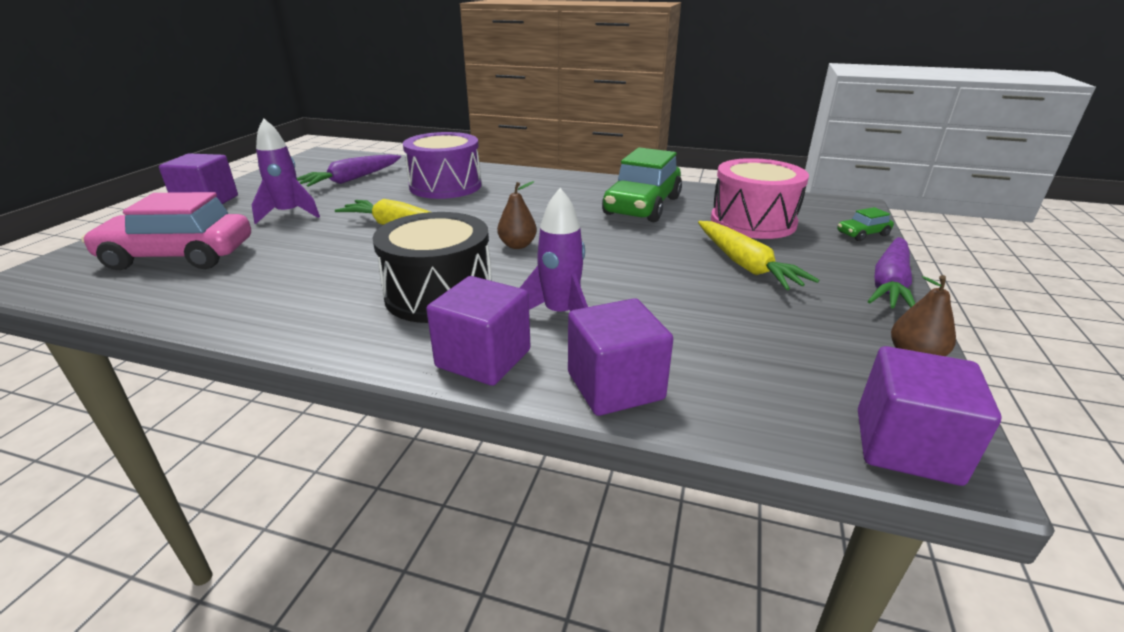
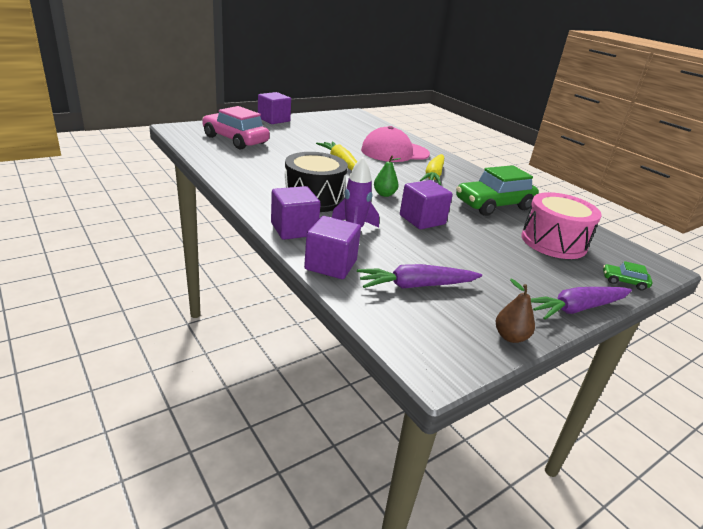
camera: 35 degrees right, 0 degrees up
(289, 214) = (300, 138): purple rocket -> none
(352, 179) = (352, 132): purple carrot -> purple carrot (416, 286)
(445, 186) = (395, 152): purple drum -> pink cap
(517, 245) = (384, 194): brown pear -> green pear
(745, 265) = (498, 257): yellow carrot -> yellow carrot (433, 175)
(906, 446) = (422, 354): purple cube -> purple cube (422, 220)

